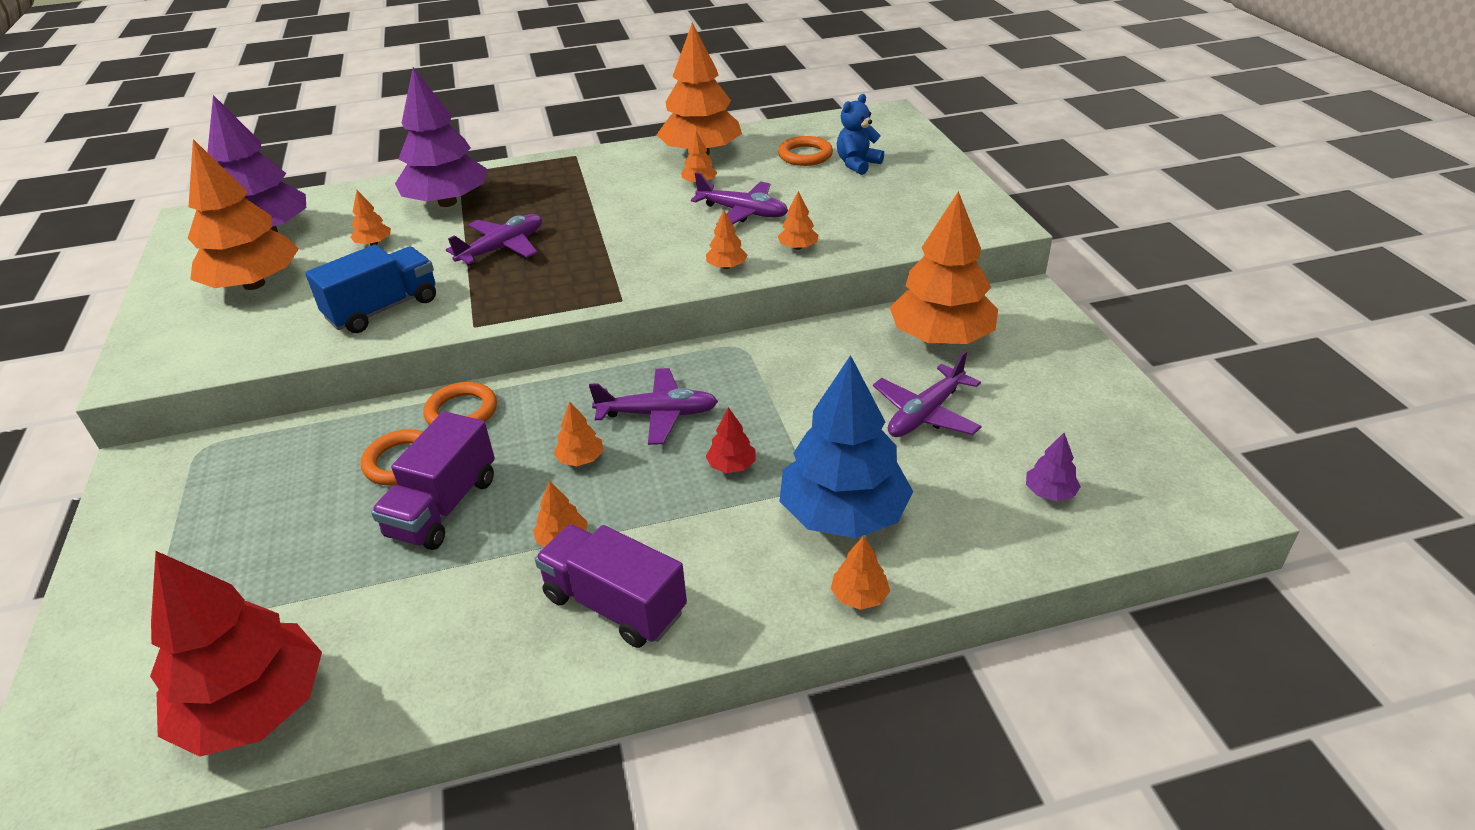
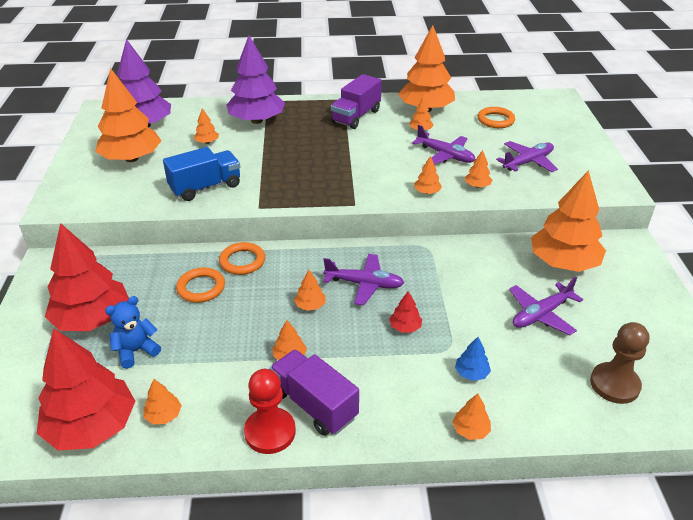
camera: 10 degrees right, 0 degrees up
(228, 539) = (92, 319): none -> red tree
(374, 667) = (164, 415): none -> orange tree
(443, 507) = (221, 321): purple truck -> purple truck (356, 116)
(502, 248) = (285, 157): purple plane -> purple plane (528, 162)
(552, 659) = (270, 432): none -> red pawn
(843, 514) = (471, 373): blue tree -> blue tree, size x0.41
(857, 164) = (530, 132): blue teddy bear -> blue teddy bear (136, 351)
(1050, 492) = (614, 384): purple tree -> brown pawn

